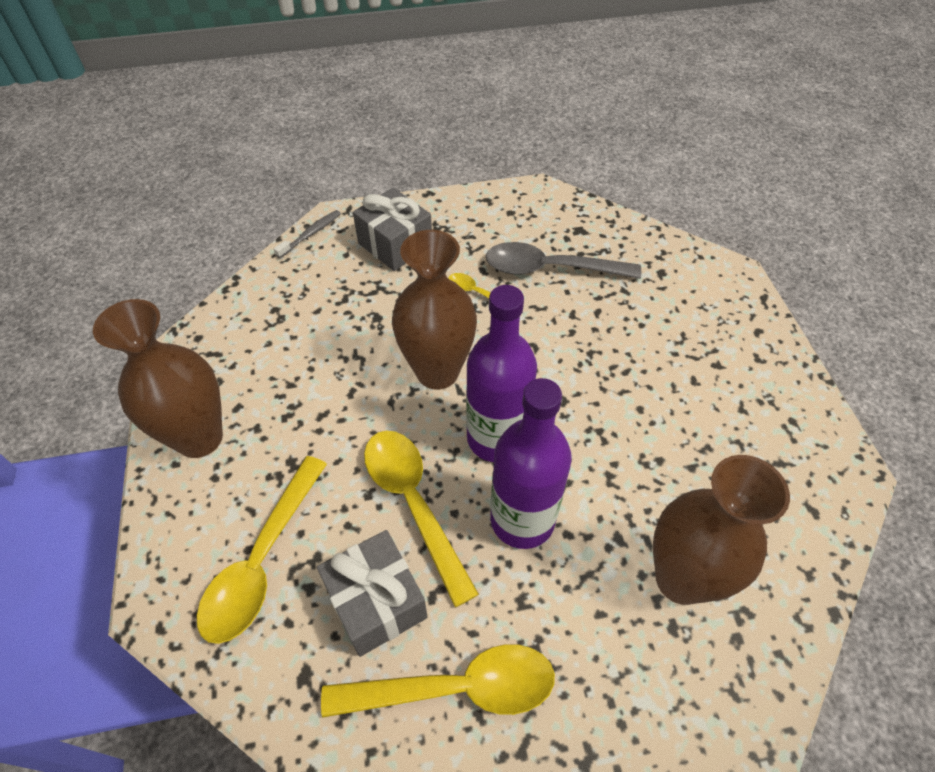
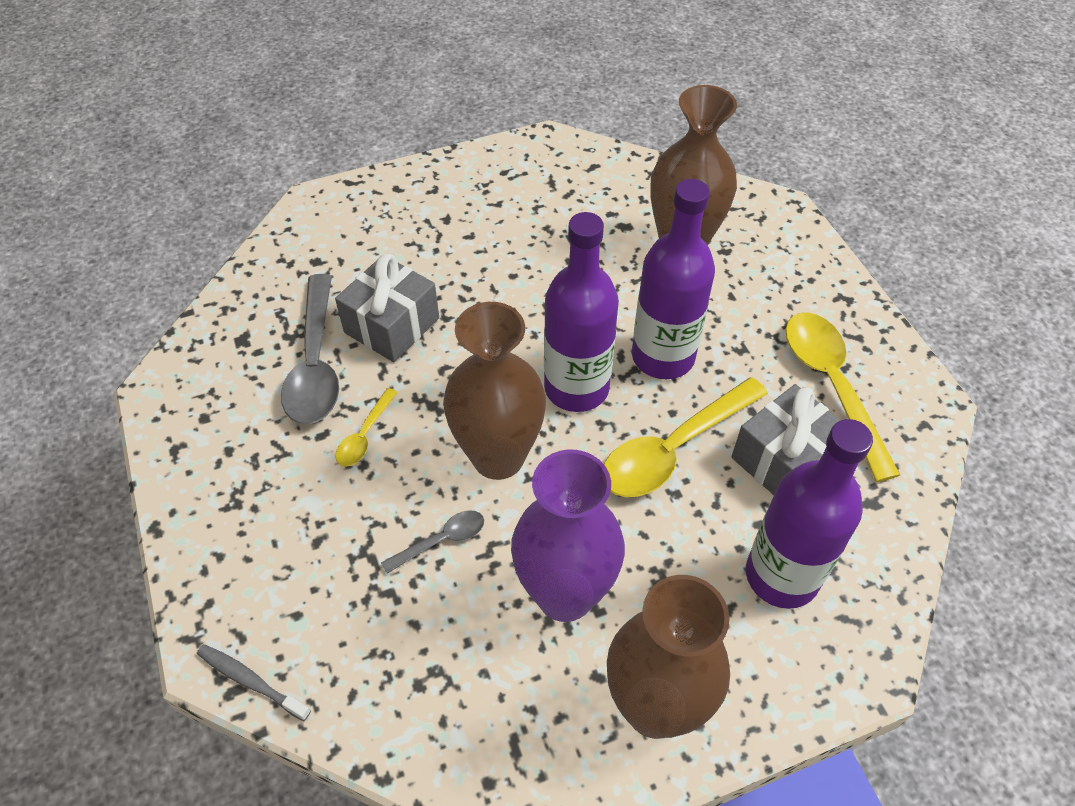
camera: 100 degrees left, 0 degrees up
(262, 560) = (781, 576): yellow spoon -> purple bottle
(305, 397) = (565, 595): none -> purple vase
(374, 330) = (441, 541): none -> grey spoon
(395, 244) = (273, 550): grey gift -> grey gift (392, 325)

